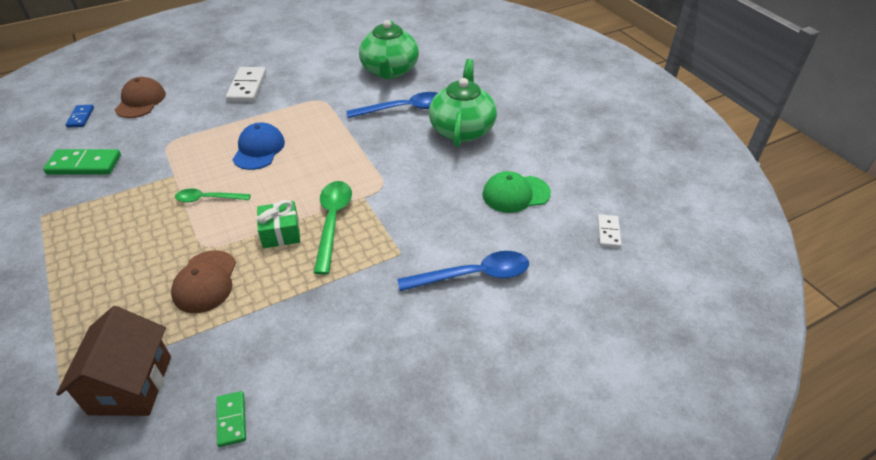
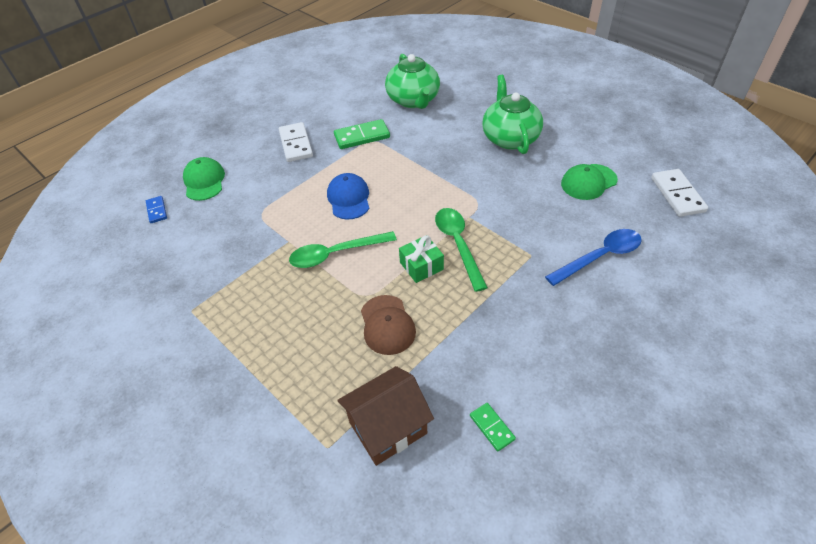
camera: 15 degrees left, 5 degrees up
(84, 165) = (196, 254): green domino -> green domino (362, 136)
(131, 384) = (388, 427): brown house -> brown house turned 75 degrees clockwise
(140, 101) = (204, 181): brown cap -> green cap
(208, 199) = (336, 254): green spoon -> green spoon, size x1.60
(404, 109) = (449, 132): blue spoon -> none
(608, 232) = (677, 194): white domino -> white domino, size x1.74

